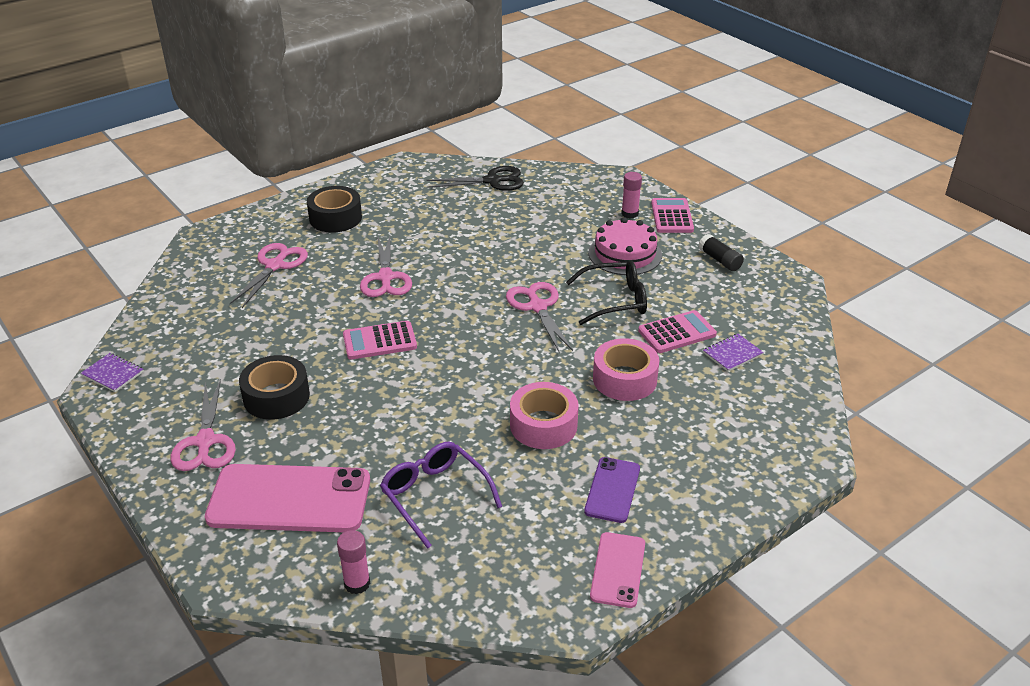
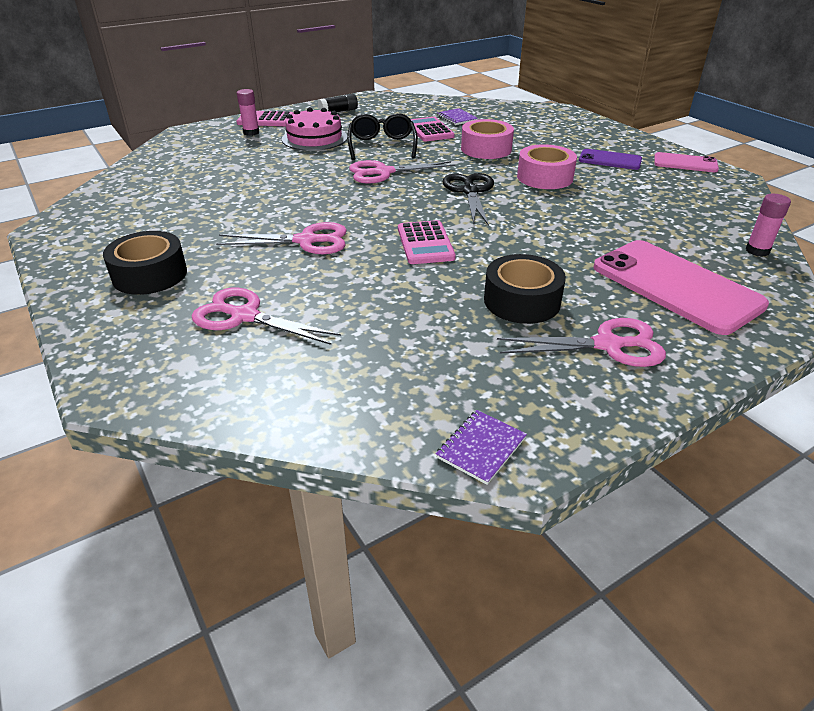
camera: 85 degrees left, 0 degrees up
(289, 499) = (675, 286): pink phone -> pink phone turned 45 degrees counterclockwise
(435, 496) = (642, 219): purple glasses -> none
(492, 181) = (140, 183): black scissors -> black scissors (470, 191)

